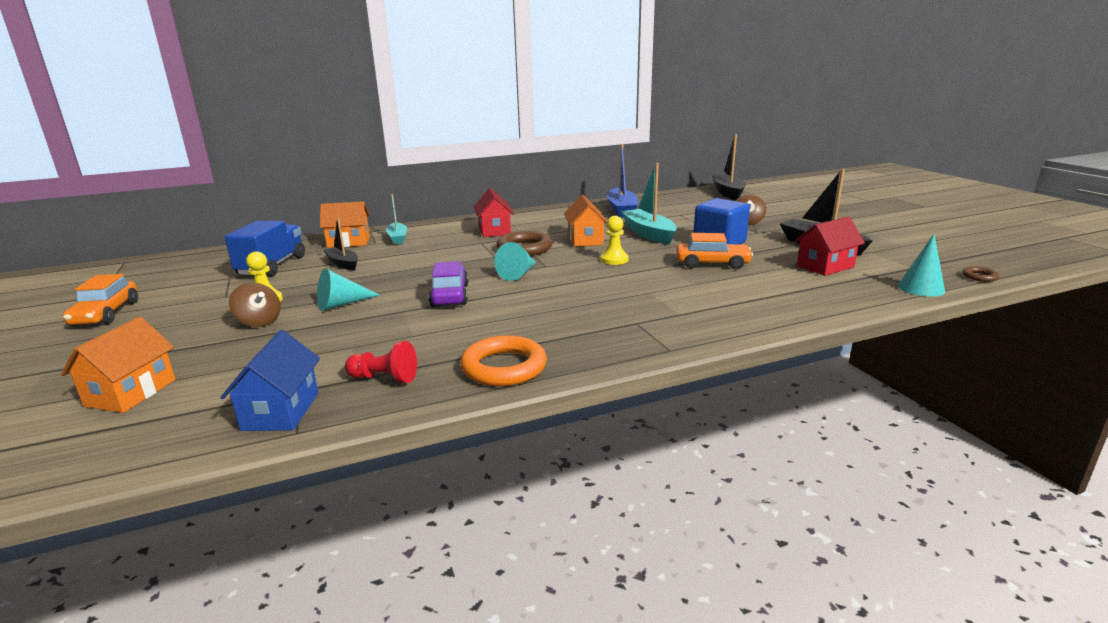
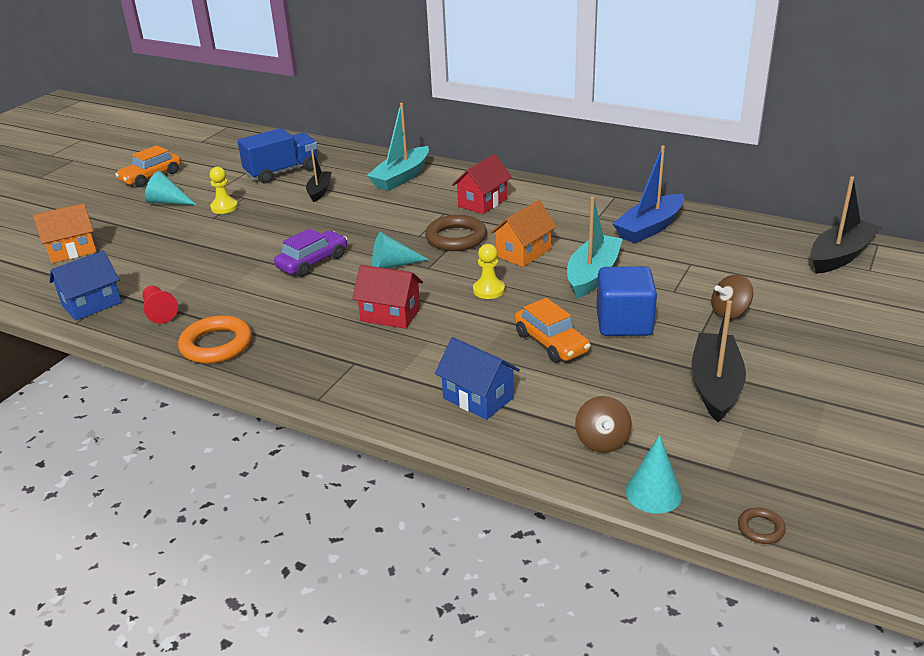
camera: 50 degrees right, 10 degrees up
(259, 322) = (191, 226): brown spinning top -> brown spinning top (602, 441)
(341, 304) = (249, 234): turquoise cone -> turquoise cone (168, 202)
(348, 242) = (365, 166): orange house -> none
(397, 238) = (401, 177): turquoise boat -> turquoise boat, size x1.62
(750, 299) = (478, 398): none -> blue house
(825, 266) = (640, 410): red house -> red house (390, 315)

